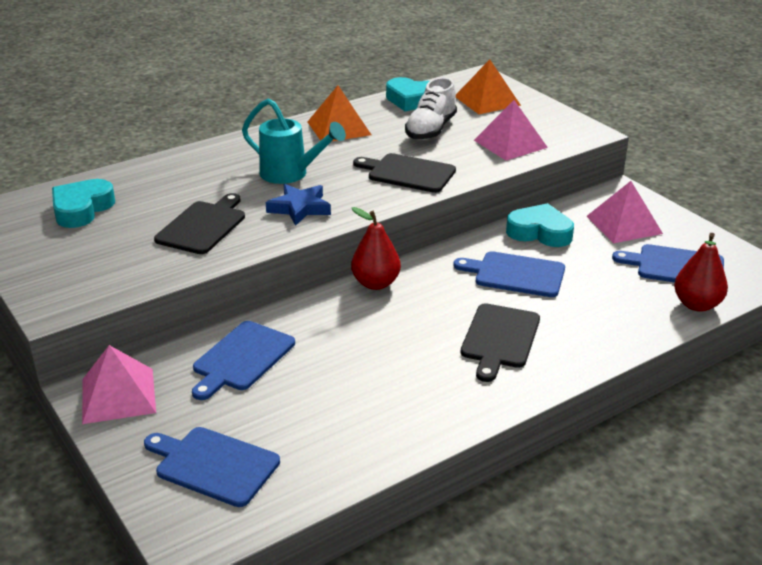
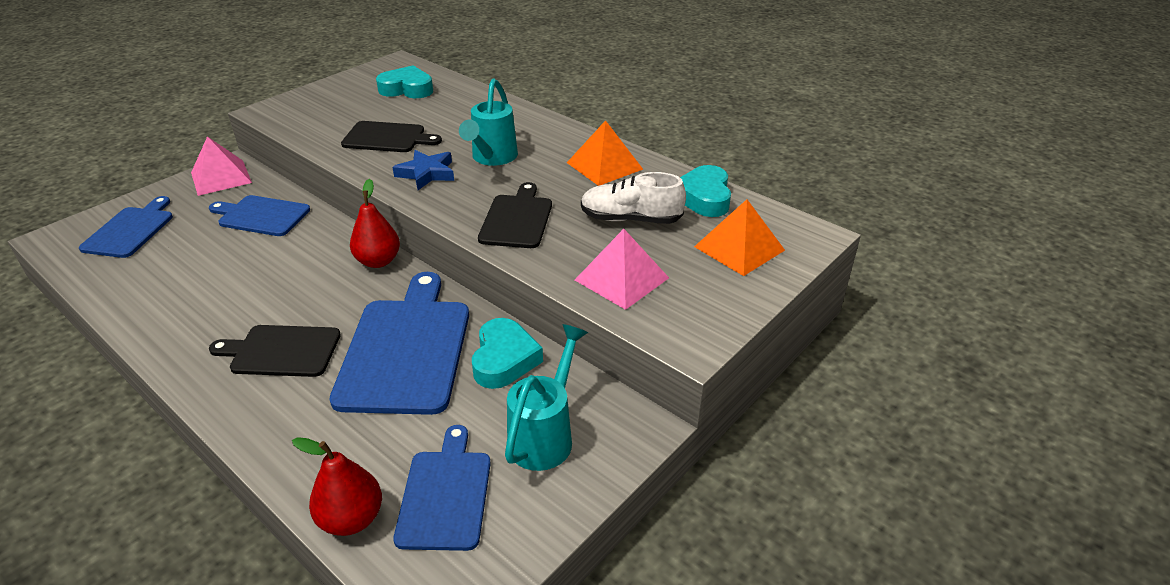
camera: 75 degrees right, 5 degrees up
(515, 274) = (406, 349): blue cutting board -> blue cutting board, size x1.65
(623, 224) = (545, 435): pink pyramid -> turquoise watering can

